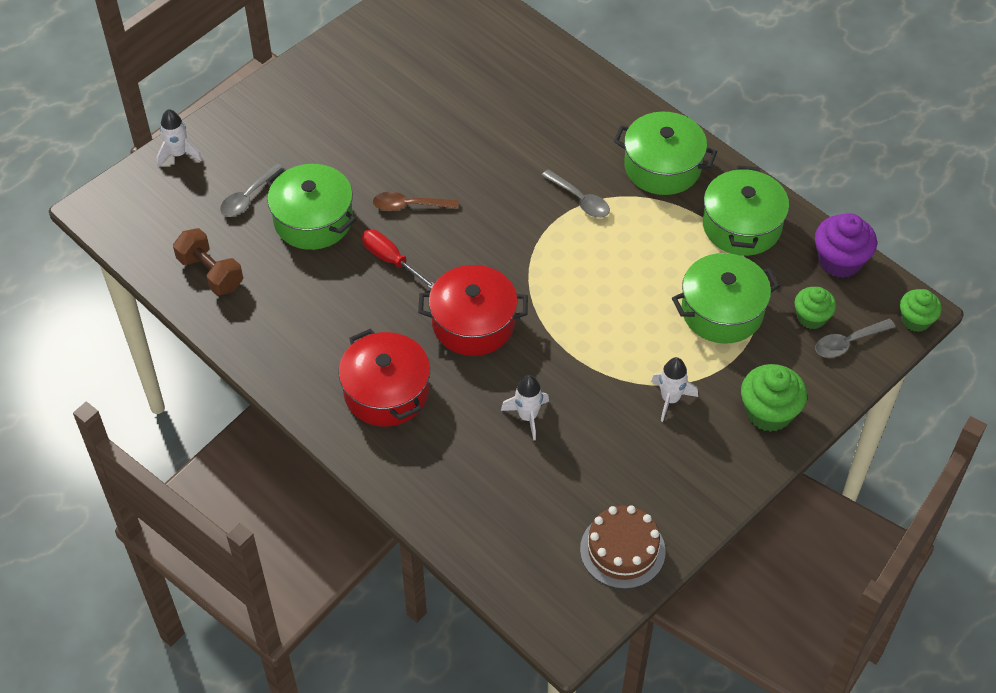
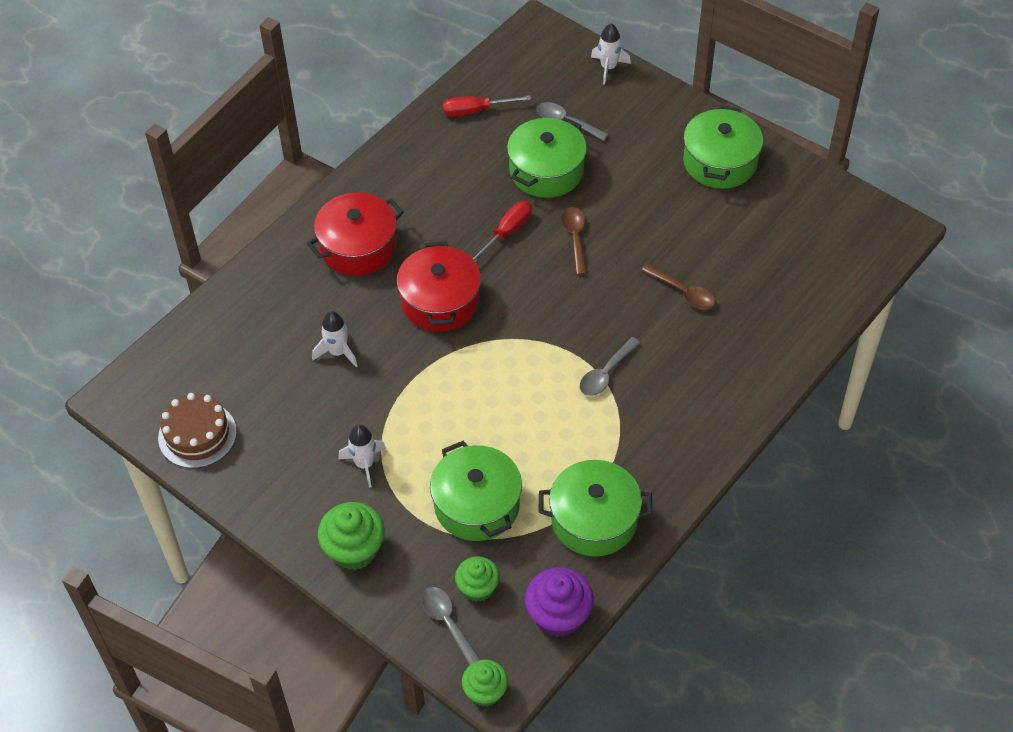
camera: 85 degrees right, 0 degrees up
(210, 273) = (475, 111): brown dumbbell -> red screwdriver
(491, 132) = (683, 292): none -> brown spoon
(662, 167) = (665, 443): green pot -> green pot (720, 162)

